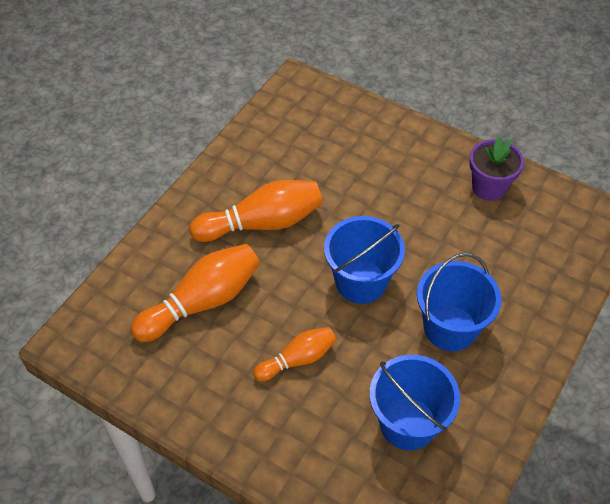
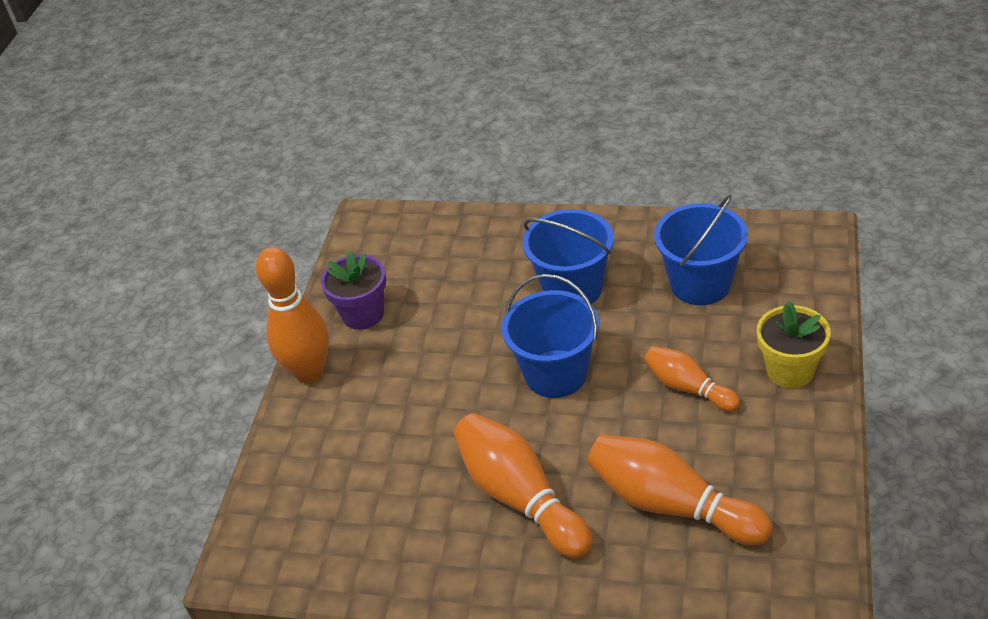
camera: 105 degrees left, 10 degrees down
(274, 439) = (790, 370): none -> yellow flower pot
(443, 144) = (309, 372): none -> orange bowling pin

